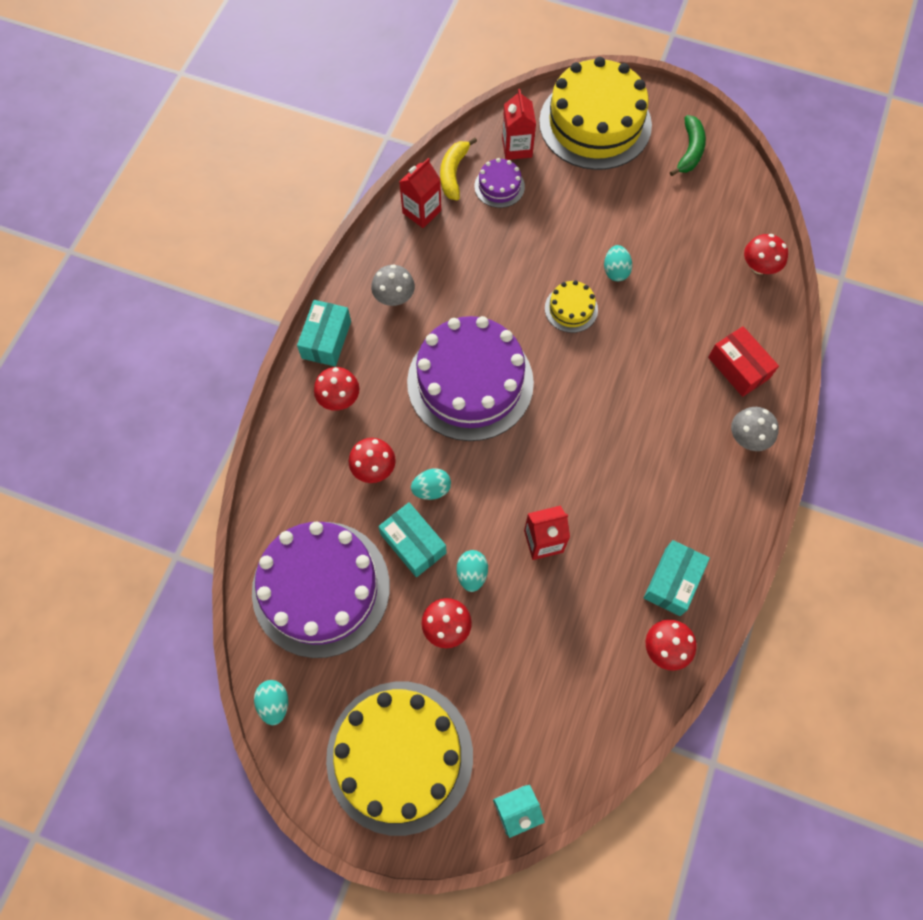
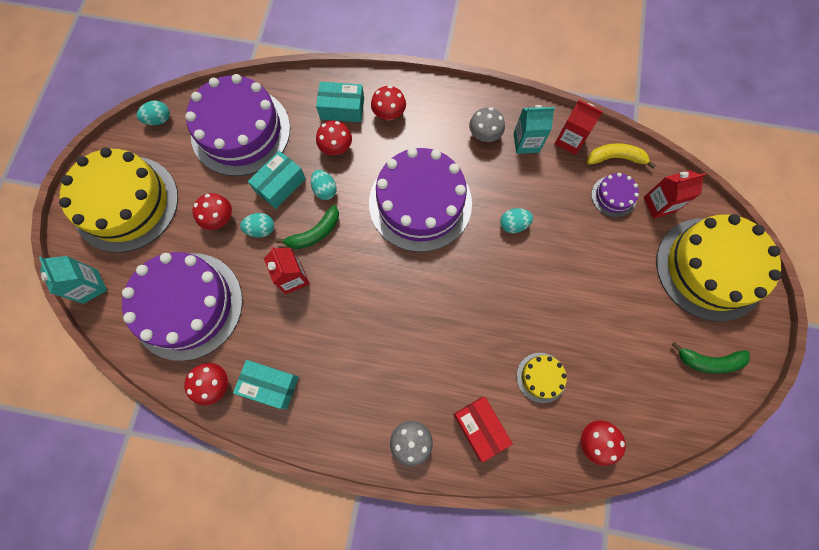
camera: 80 degrees right, 5 degrees up
(326, 340) = (436, 95): turquoise box -> turquoise box (342, 108)
(414, 255) = (526, 142): none -> turquoise carton
(488, 509) = (314, 233): none -> green banana
(561, 676) = (187, 305): none -> purple cake
(571, 309) = (506, 272): yellow cake -> yellow cake (541, 377)
(615, 271) = (554, 305): turquoise egg -> turquoise egg (513, 225)
(738, 368) = (480, 428): red box -> red box turned 75 degrees counterclockwise

